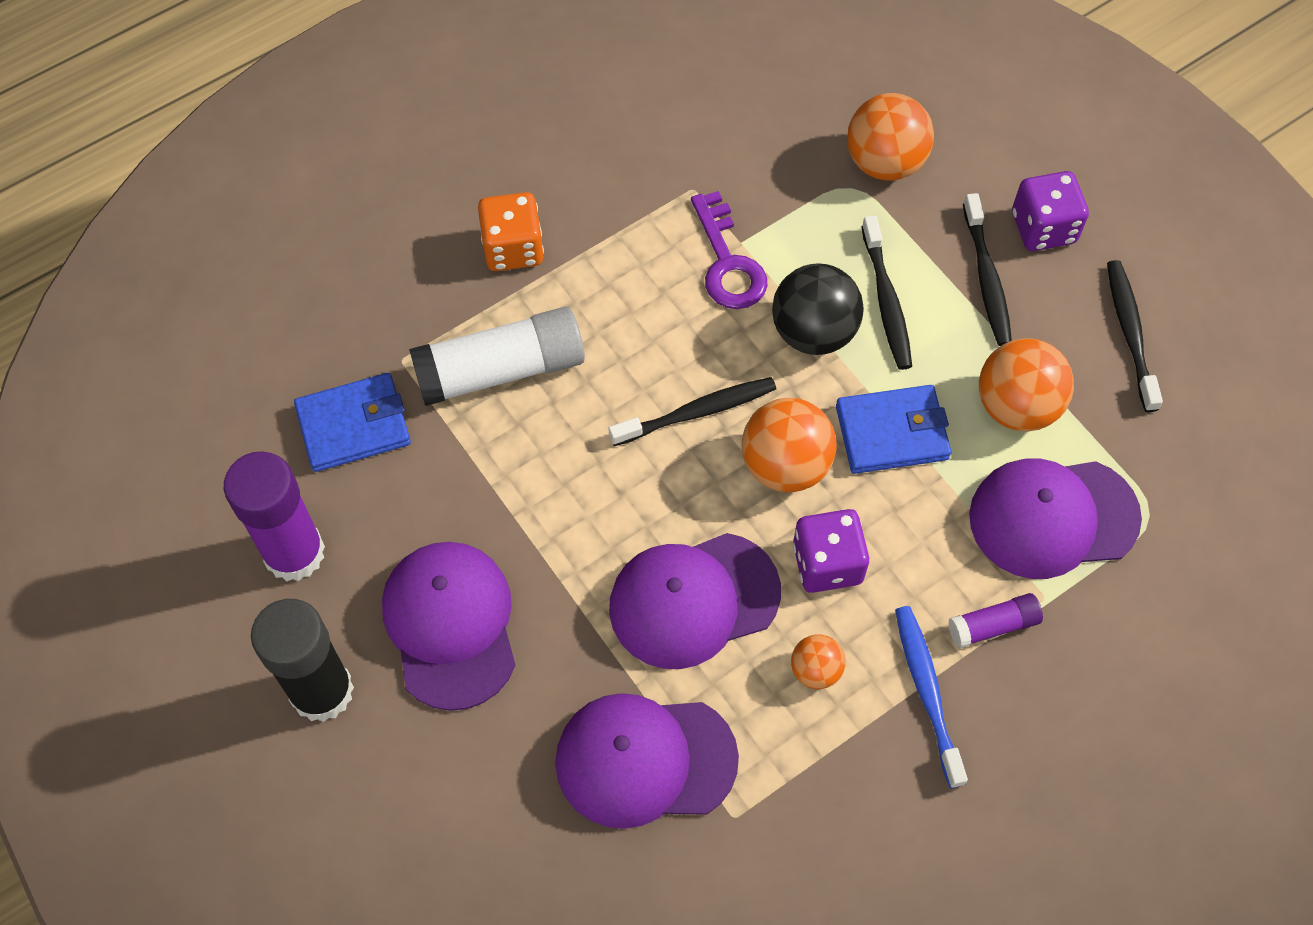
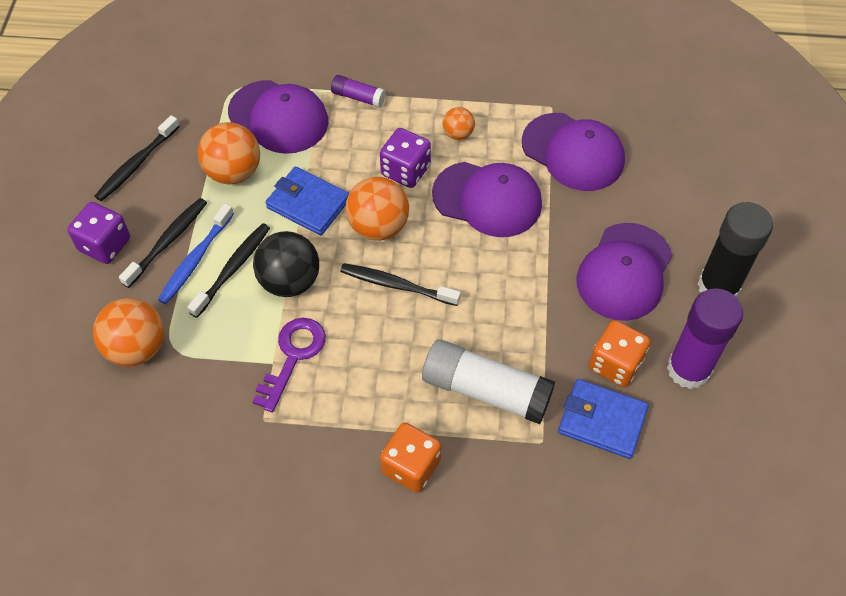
camera: 140 degrees left, 5 degrees down
(382, 499) = (615, 364): none -> orange dice
(927, 692) = (416, 94): blue toothbrush -> blue toothbrush (195, 260)

